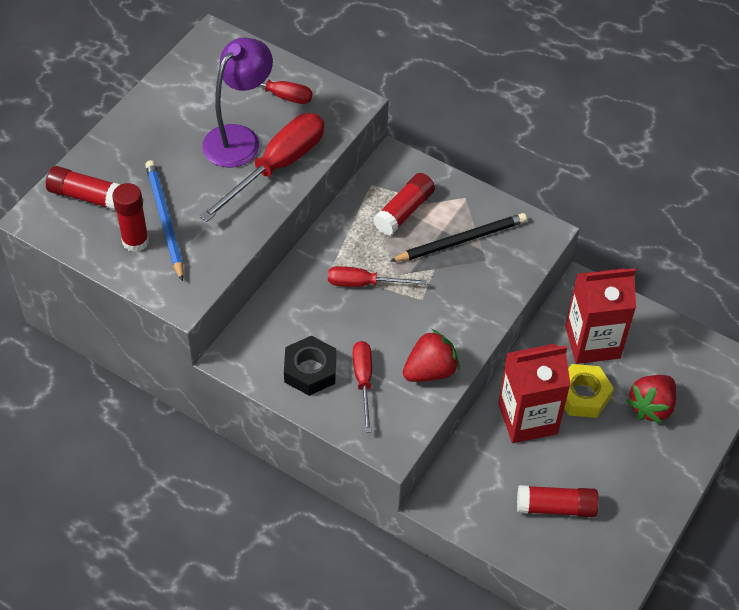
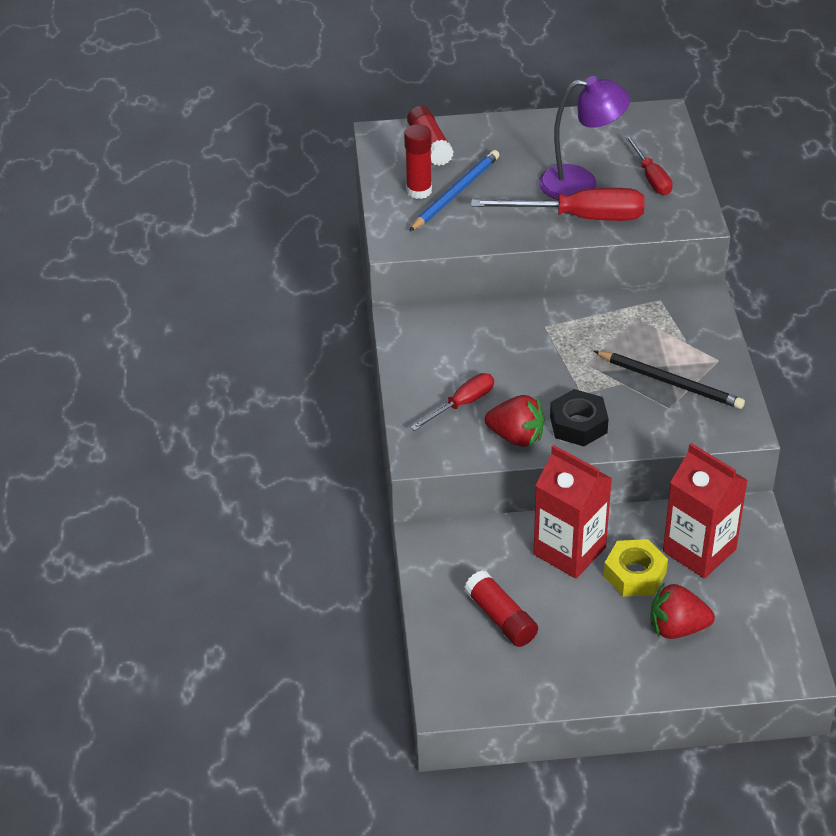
camera: 55 degrees right, 10 degrees down
(310, 370) = (438, 369): black nut -> black nut (578, 424)
(364, 283) = (556, 351): red screwdriver -> none
(404, 211) = (657, 333): red glue stick -> none

